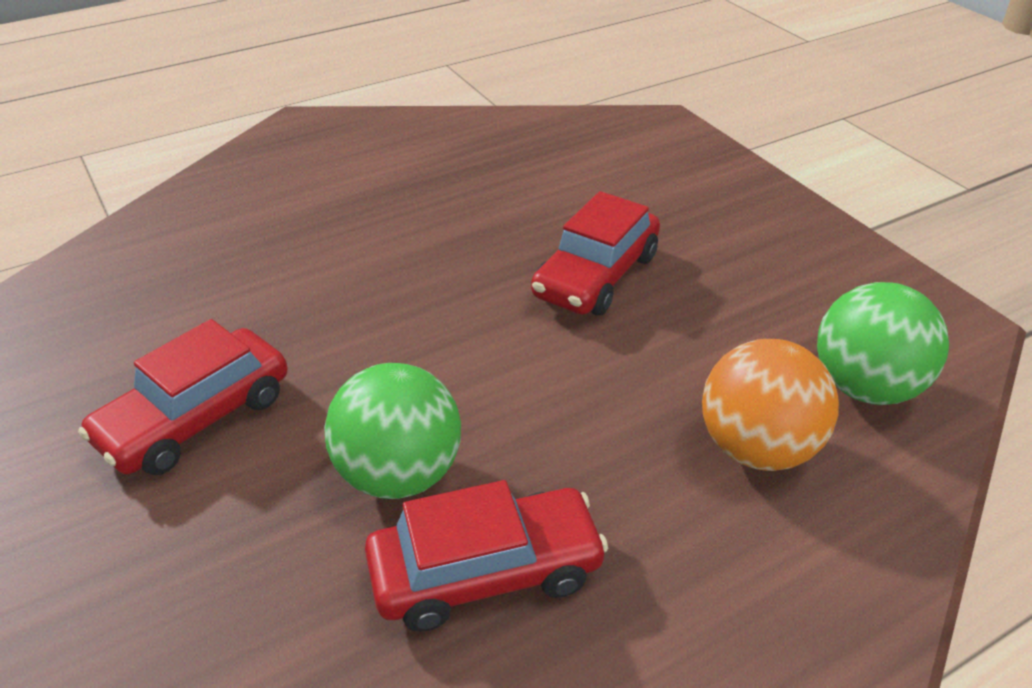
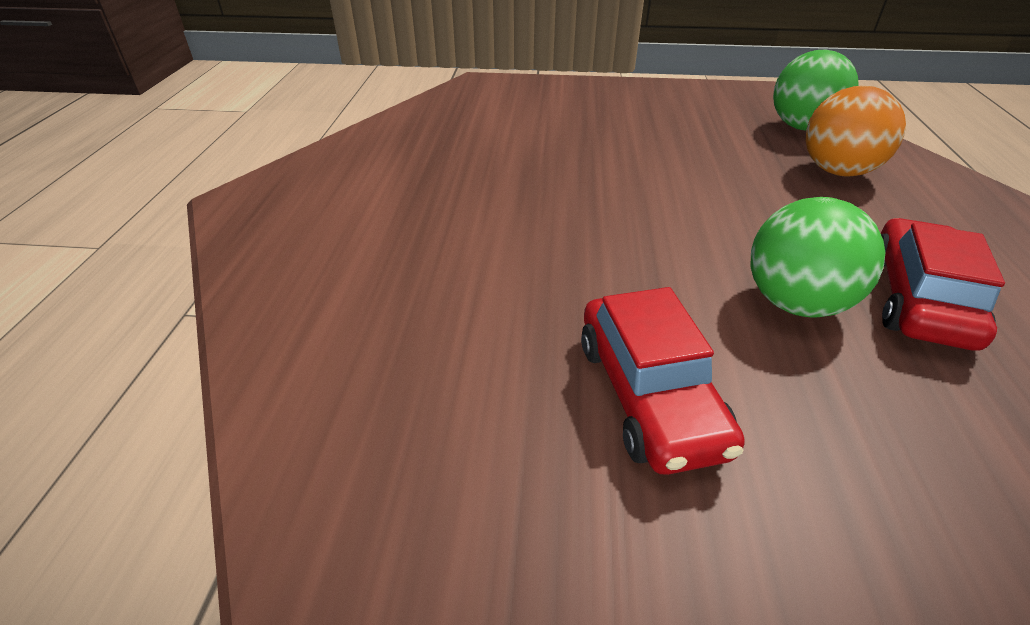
camera: 55 degrees left, 0 degrees up
(596, 276) = (626, 157): red car -> none

